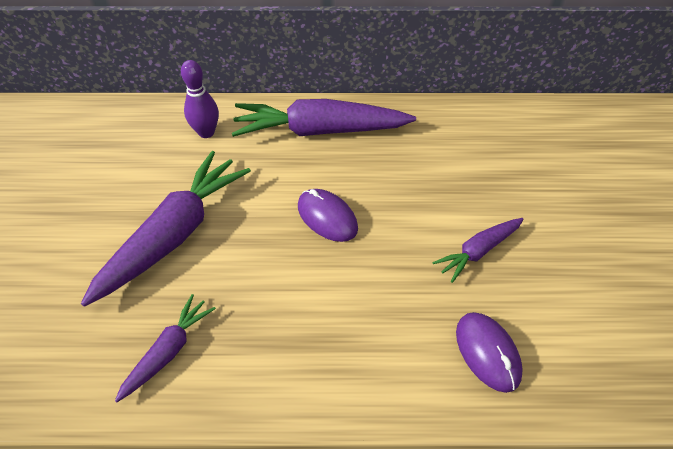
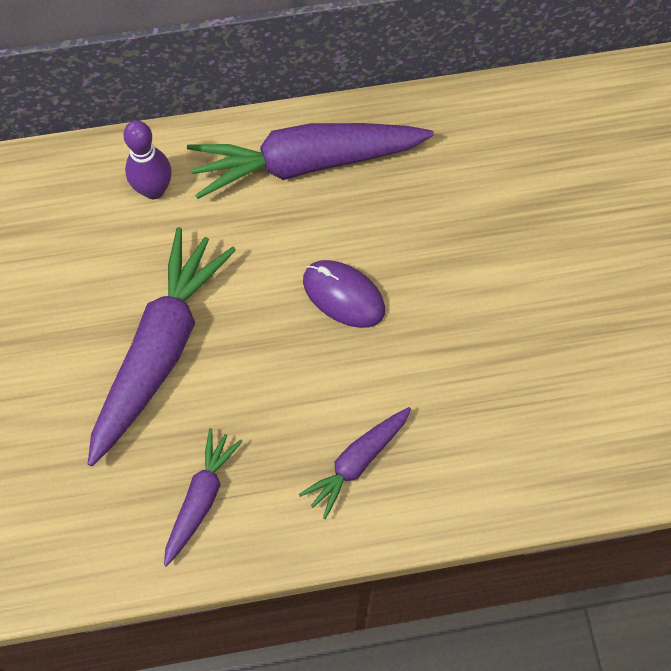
camera: 10 degrees left, 15 degrees up
(478, 251) = (533, 314): purple carrot -> purple carrot (357, 462)
(487, 352) = (556, 439): purple mouse -> none

